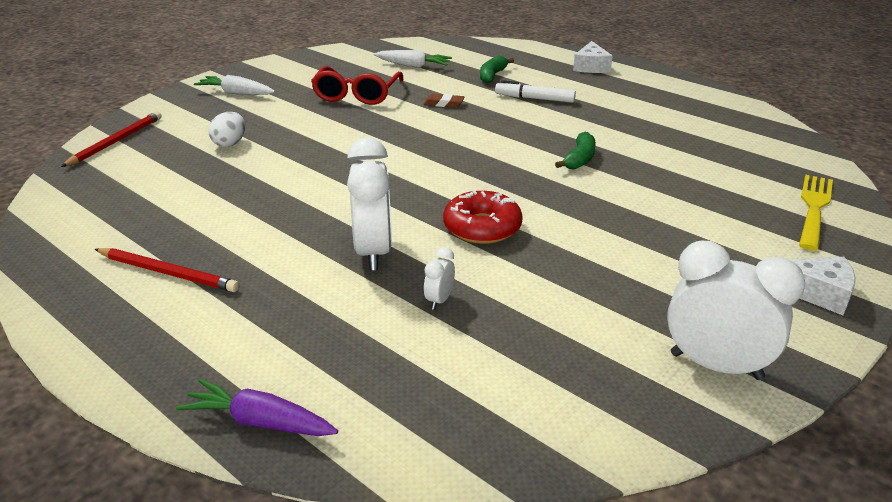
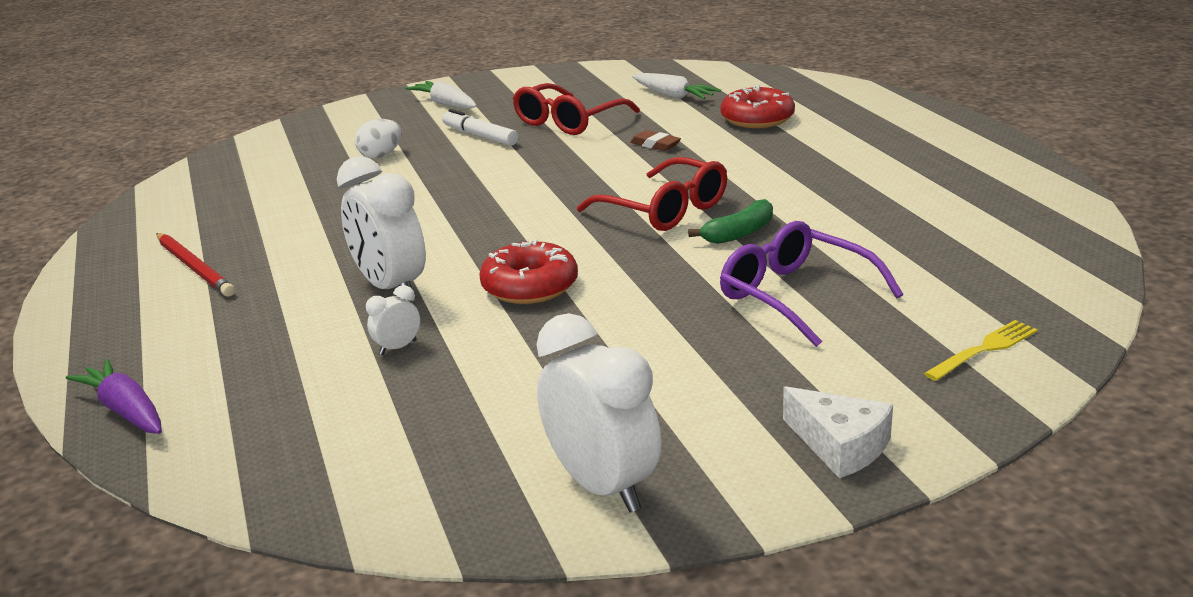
camera: 30 degrees right, 5 degrees down
(116, 141) = (283, 138): red pencil -> none
(373, 252) = (391, 288): white clock -> white clock turned 120 degrees clockwise
(492, 75) = (757, 119): green banana -> red donut
(509, 151) = (664, 210): none -> red glasses
(534, 99) = (775, 154): white marker -> white marker (480, 136)
(591, 67) = (905, 123): white cheese -> none
(668, 196) = (796, 296): none -> purple glasses
(814, 208) = (984, 349): yellow fork -> yellow fork, size x0.66

